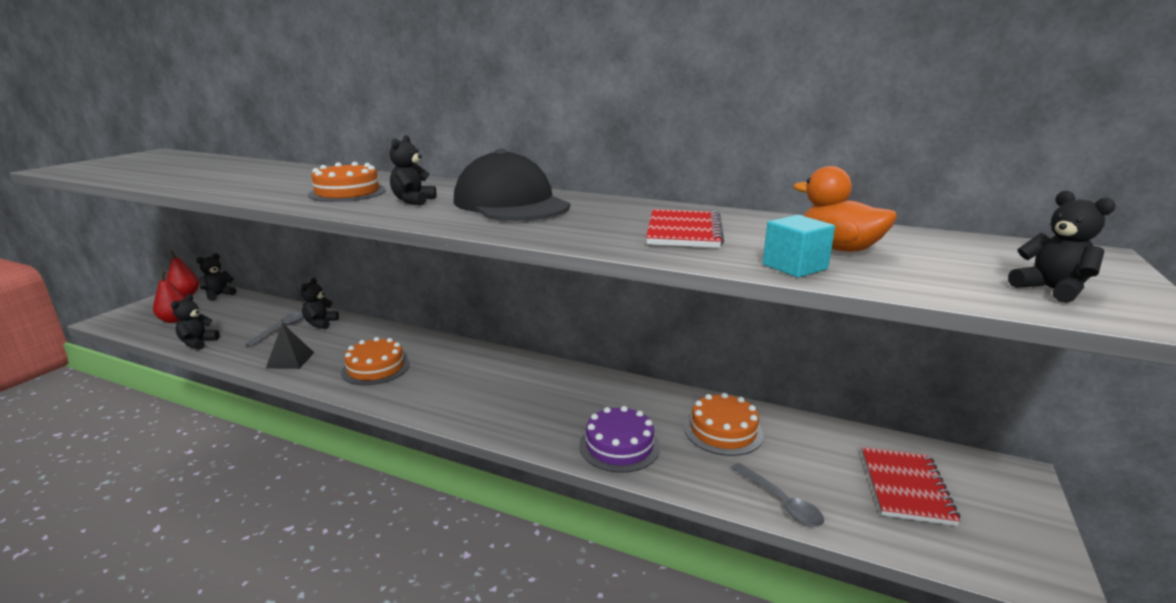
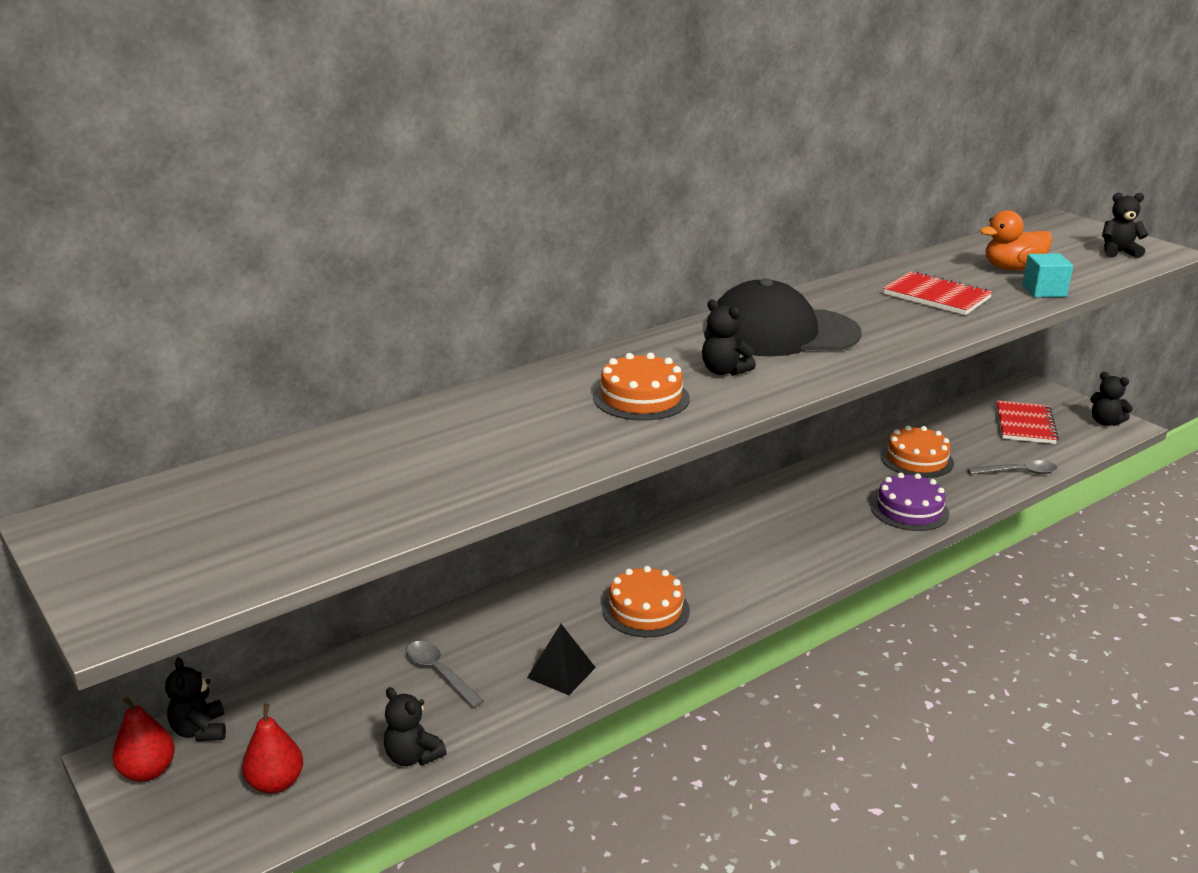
camera: 60 degrees left, 5 degrees up
(320, 323) = (456, 635): black teddy bear -> black teddy bear (1105, 422)
(905, 487) = (1025, 425): red notebook -> red notebook turned 60 degrees clockwise

